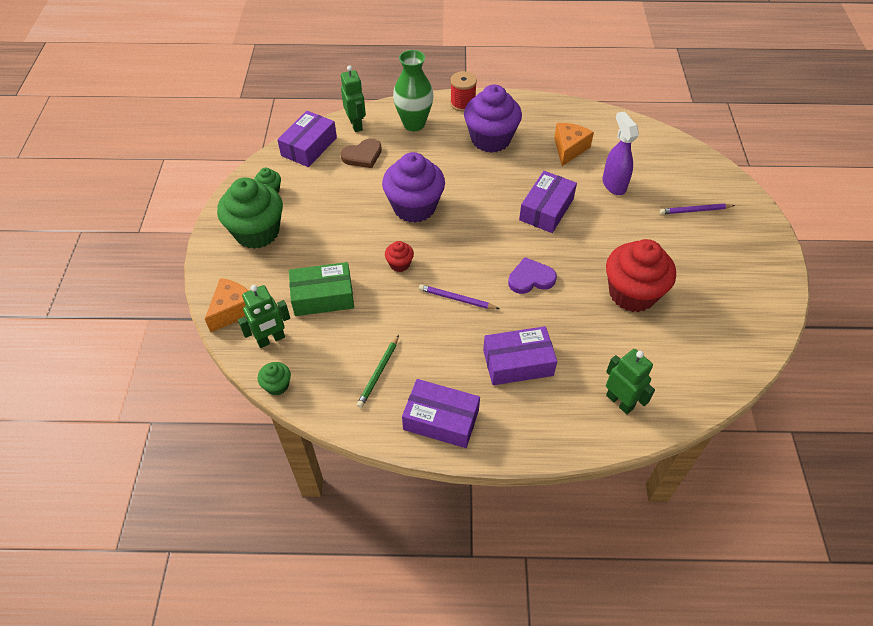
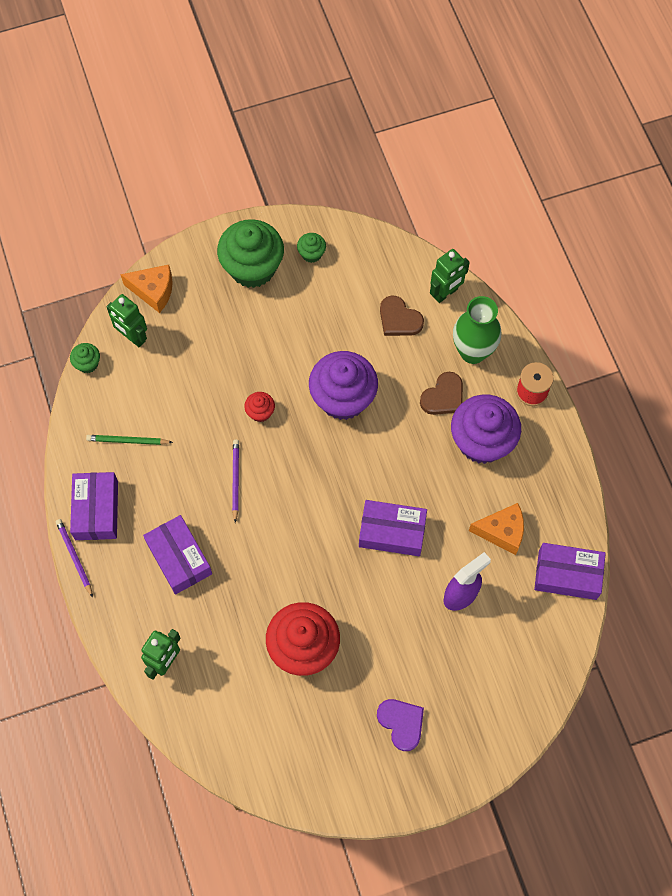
camera: 70 degrees right, 15 degrees up
(309, 147) = (391, 261): purple box -> purple box (567, 575)
(323, 296) = (196, 359): green box -> none
(443, 149) = (443, 396): none -> brown heart
(531, 278) = (287, 542): purple heart -> purple heart (401, 723)
(695, 210) = (454, 694): purple pencil -> purple pencil (74, 557)

